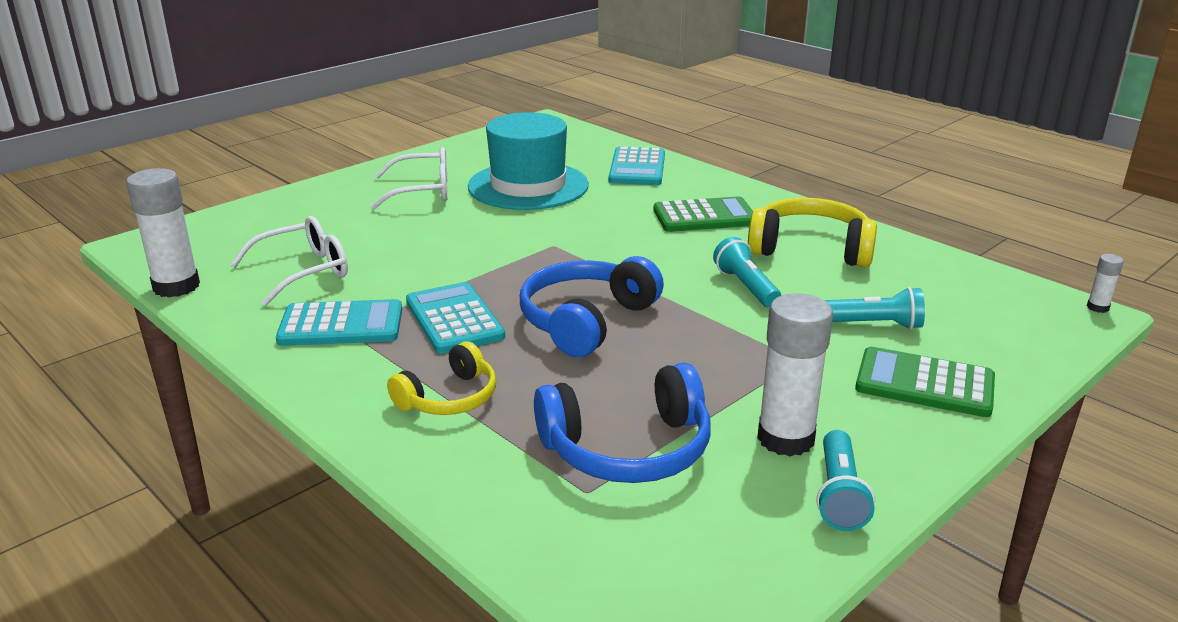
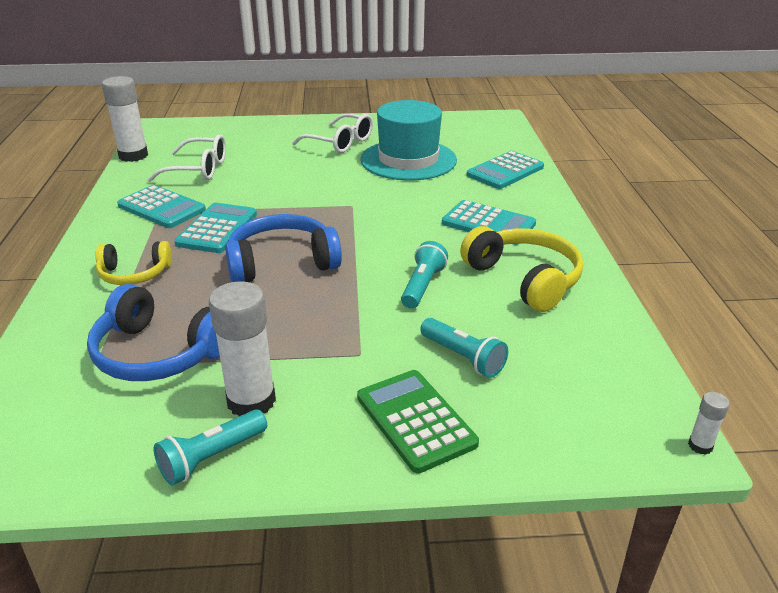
camera: 40 degrees right, 5 degrees up
(704, 216) = (488, 224): green calculator -> turquoise calculator

